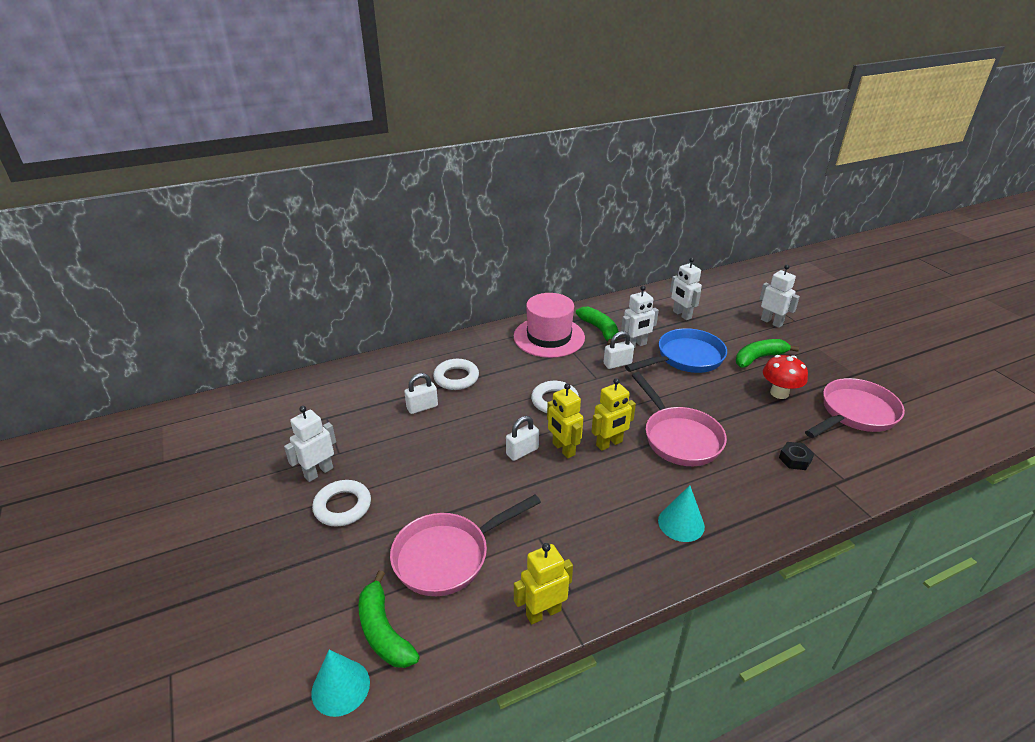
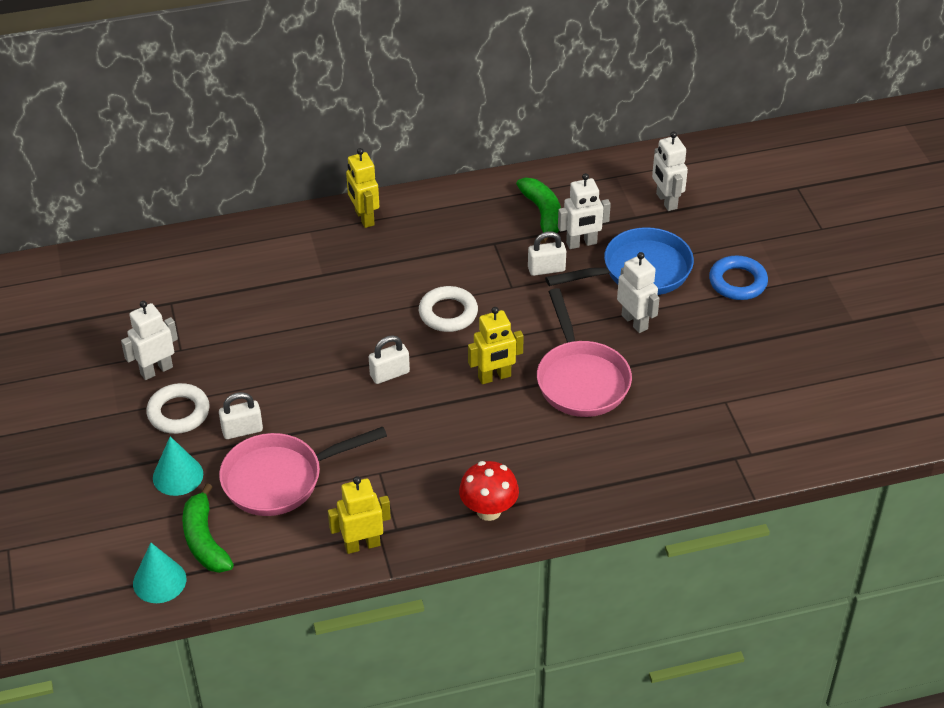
camera: 10 degrees right, 10 degrees up
(422, 407) = (285, 302): white padlock -> white padlock (242, 430)
(456, 378) = (335, 266): white ring -> none
(549, 337) = (471, 217): pink hat -> none
(563, 449) = (438, 377): yellow robot -> yellow robot (364, 218)
(681, 523) = (538, 478): turquoise cone -> turquoise cone (178, 475)
(759, 358) = (737, 282): green banana -> blue ring
(771, 322) = (786, 227): white robot -> white robot (635, 322)
(779, 393) = (736, 336): red mushroom -> red mushroom (488, 510)
(795, 459) = (706, 423): black nut -> none
(854, 413) = (815, 375): pink pan -> none

